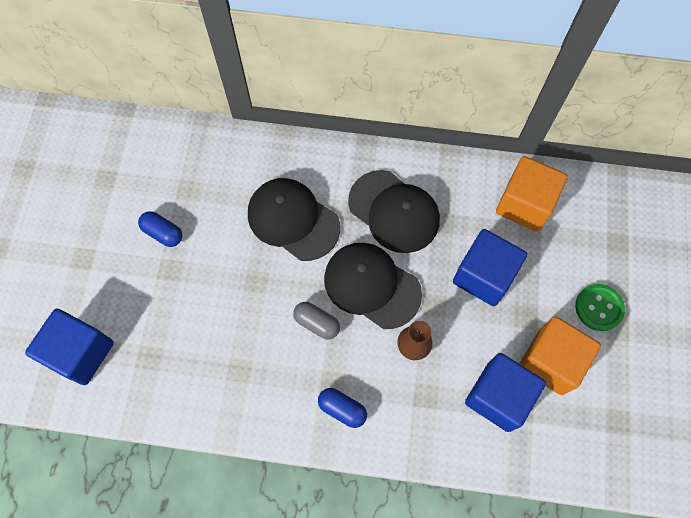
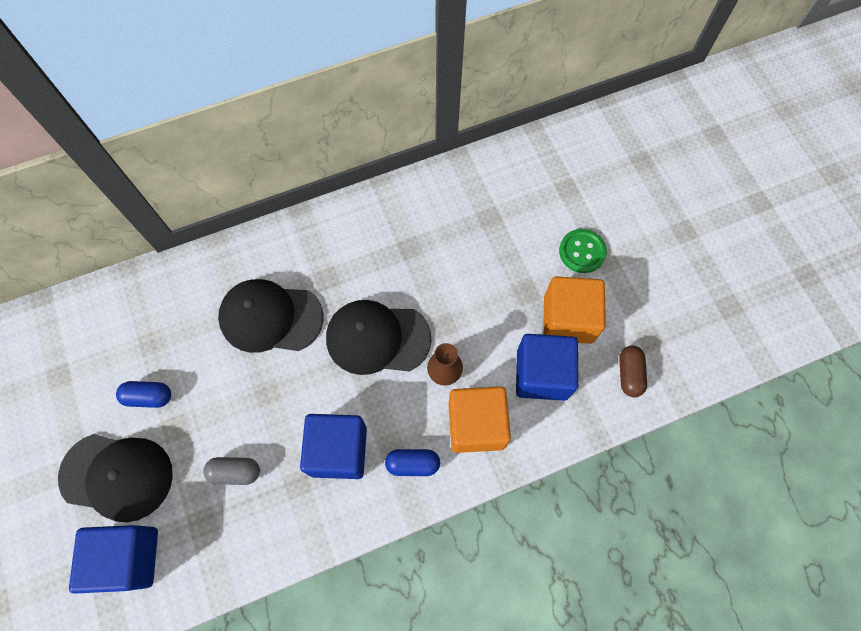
camera: 30 degrees left, 0 degrees up
(317, 323) = (346, 399): grey capsule -> grey capsule (235, 472)
(394, 211) = (360, 261): black cap -> black cap (117, 476)
(484, 276) = (471, 276): blue cube -> blue cube (338, 451)
(524, 204) = (471, 195): orange cube -> orange cube (476, 425)
(580, 442) = (629, 374): none -> brown capsule

